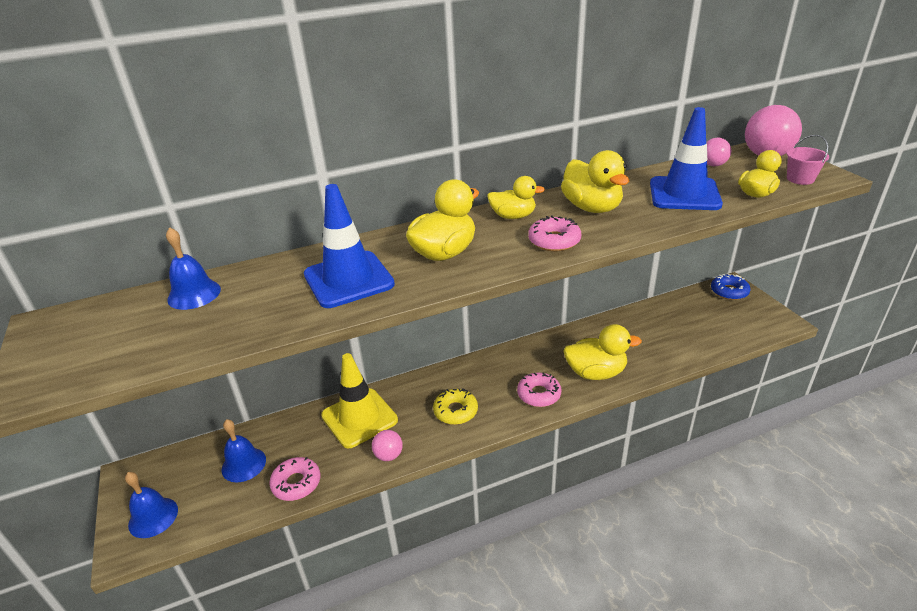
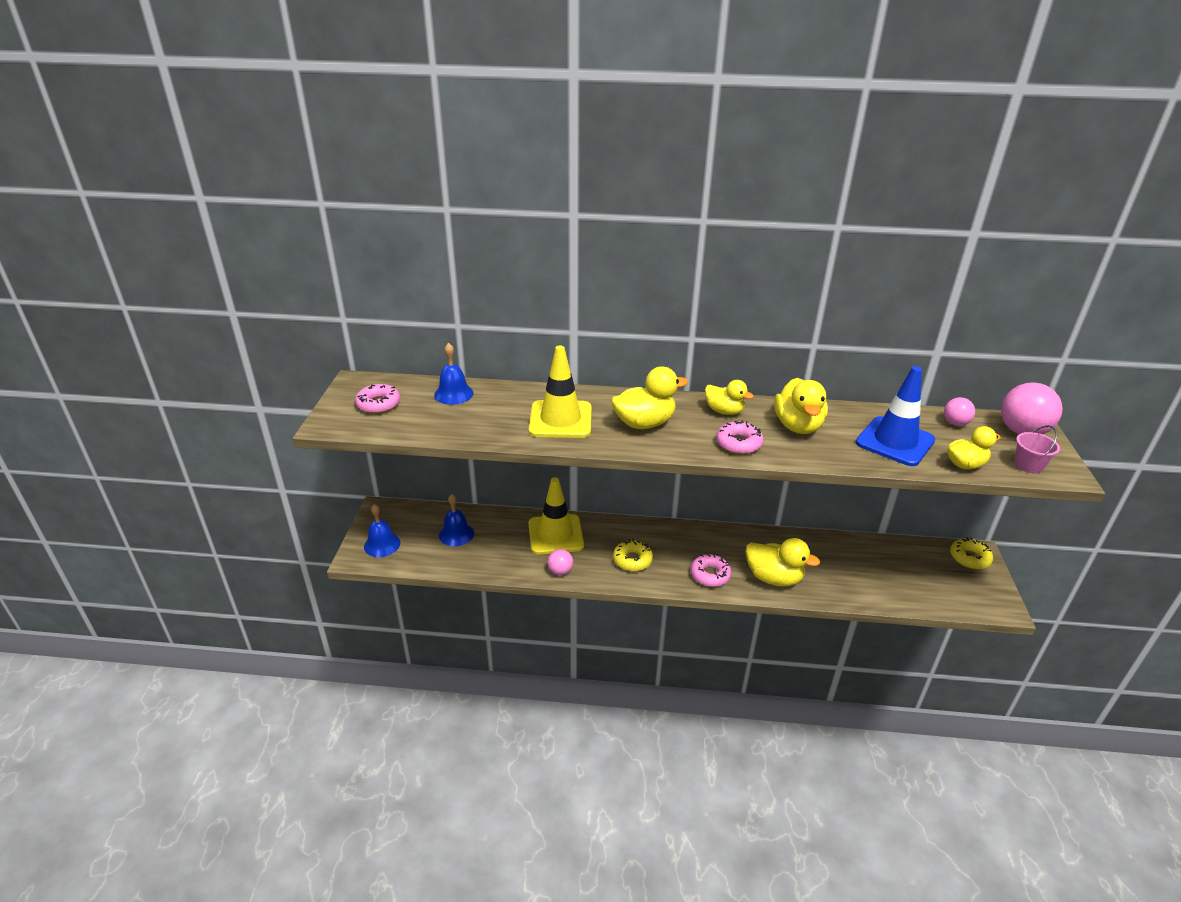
camera: 25 degrees right, 0 degrees up
(296, 483) = (484, 562): pink donut -> pink donut (378, 404)
(348, 279) = (560, 420): blue traffic cone -> yellow traffic cone
(729, 291) = (969, 558): blue donut -> yellow donut

